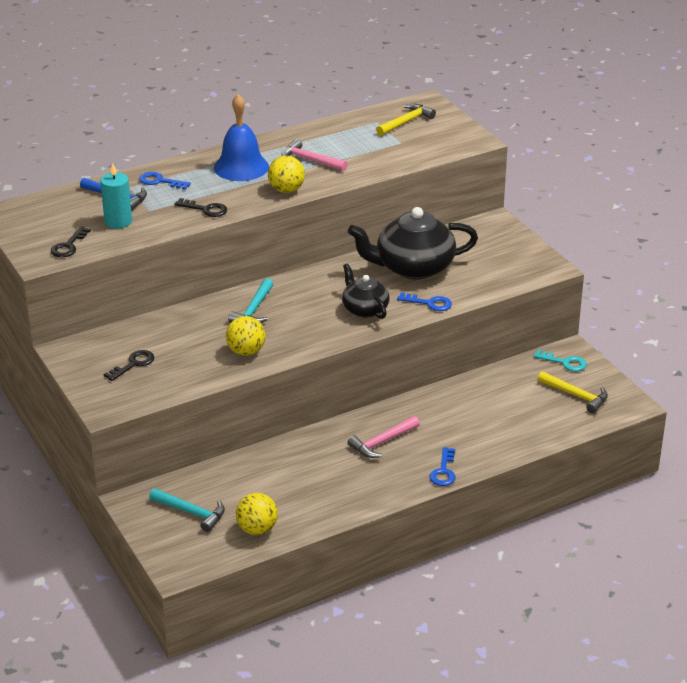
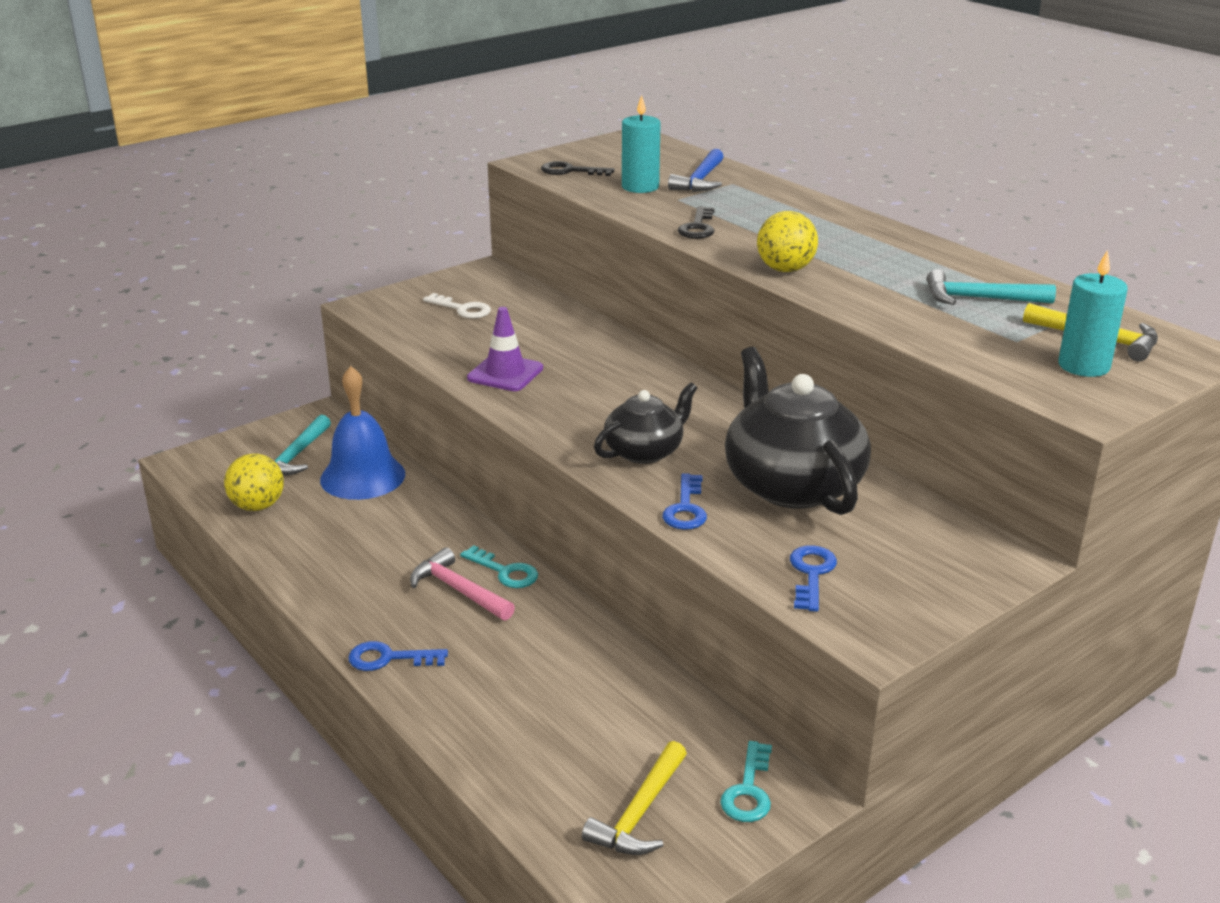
camera: 80 degrees right, 5 degrees down
(133, 364) = (462, 309): black key -> white key
(160, 181) = (758, 196): blue key -> blue key (811, 574)
(241, 167) = (834, 236): blue bell -> blue bell (362, 476)
(246, 351) = (505, 373): yellow ball -> purple traffic cone
(254, 310) = (611, 368): turquoise hammer -> turquoise hammer (979, 299)
(310, 160) = (891, 277): pink hammer -> none
(367, 423) = (505, 571): none -> turquoise key
(434, 132) = (1083, 366): none -> turquoise candle

